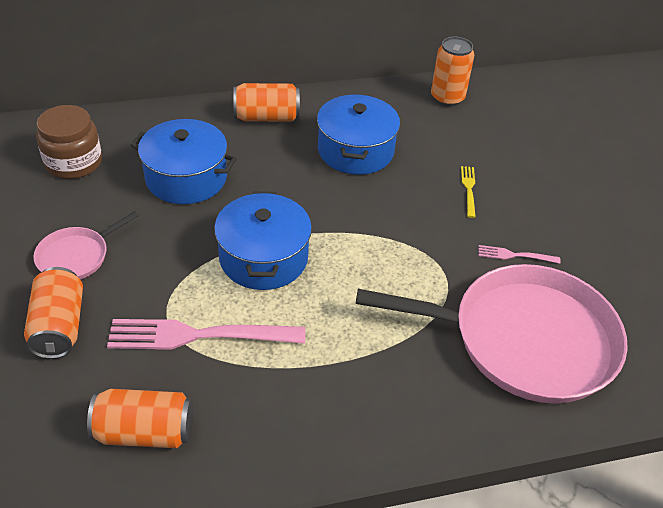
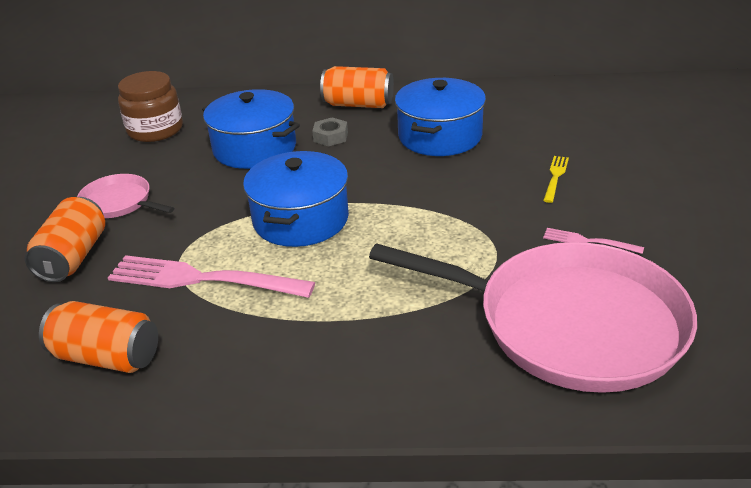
camera: 20 degrees right, 10 degrees down
(76, 256) = (119, 202): pink pan -> pink pan turned 60 degrees clockwise
(255, 158) = (330, 137): none -> grey nut
(447, 98) = (562, 97): orange can -> none

